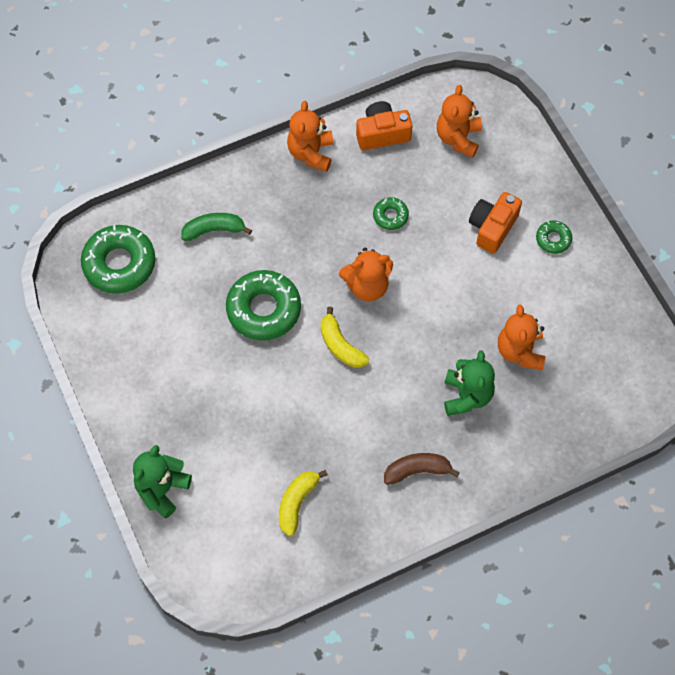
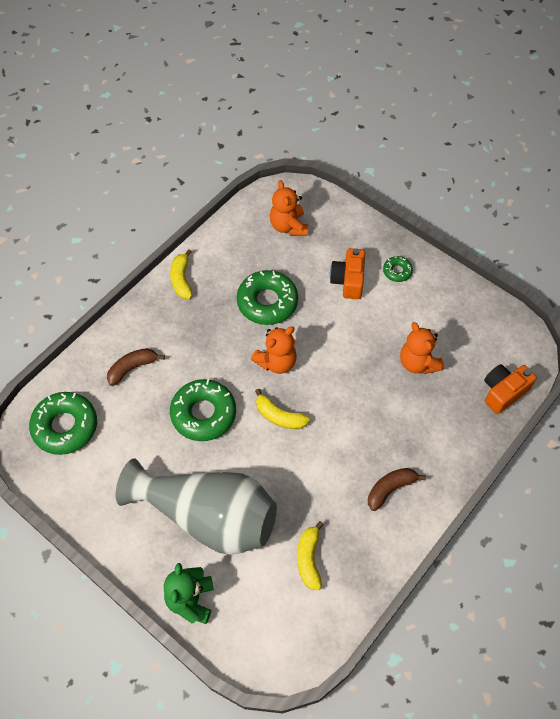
camera: 25 degrees left, 5 degrees down
(214, 230) = (132, 368): green banana -> brown banana
(217, 416) = (208, 516): none -> grey vase
(311, 153) = (181, 279): orange teddy bear -> yellow banana
(382, 134) = (229, 244): orange camera -> orange camera (503, 392)
(390, 216) = (267, 302): green donut -> green donut, size x2.03
(466, 396) = (397, 413): green teddy bear -> none

